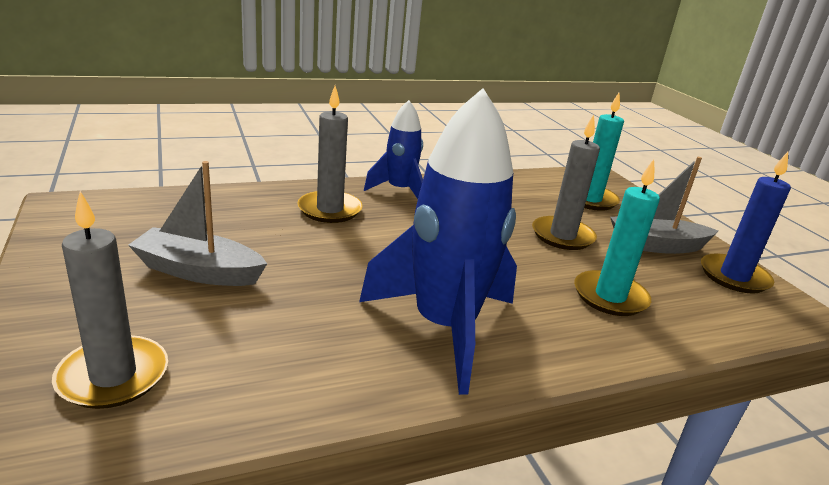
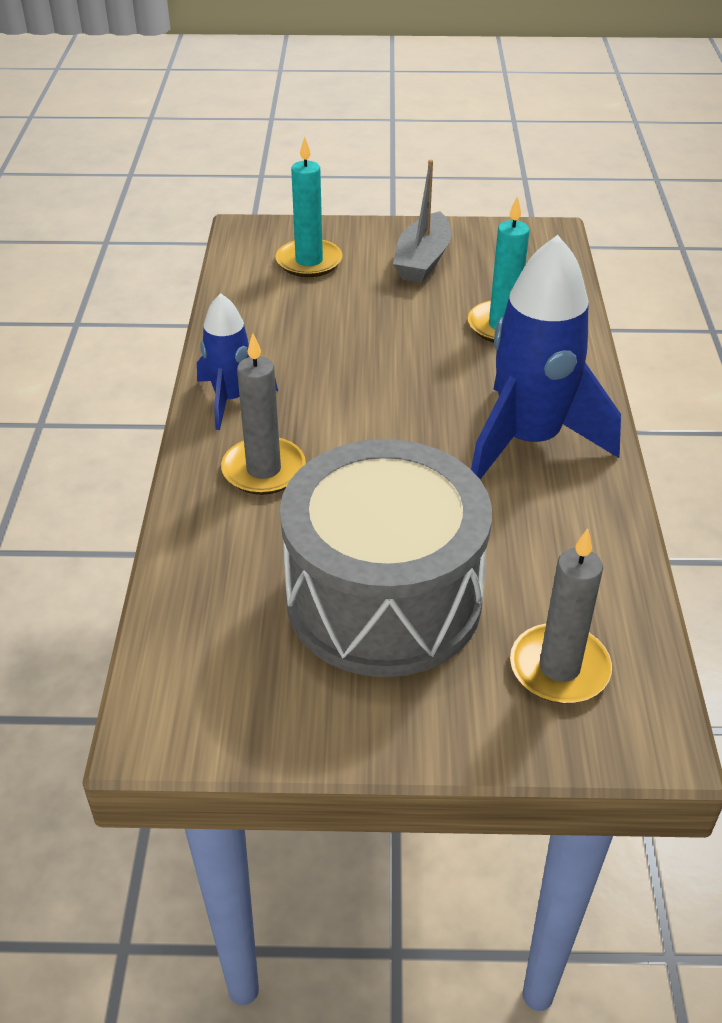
camera: 65 degrees left, 15 degrees up
(198, 271) = (383, 599): grey boat -> grey drum
(562, 236) = (385, 312): grey candle -> none
(734, 277) = (489, 241): blue candle -> none

